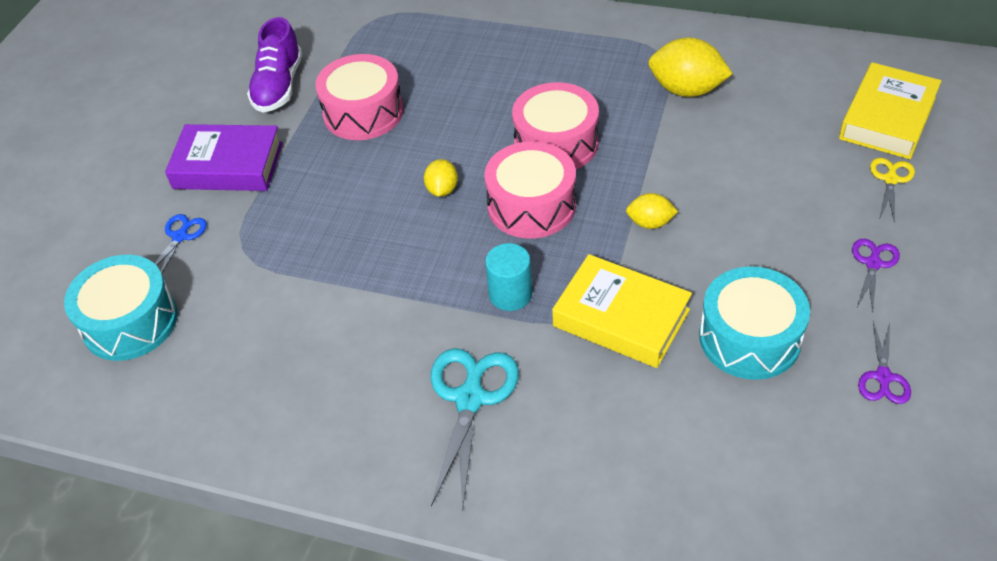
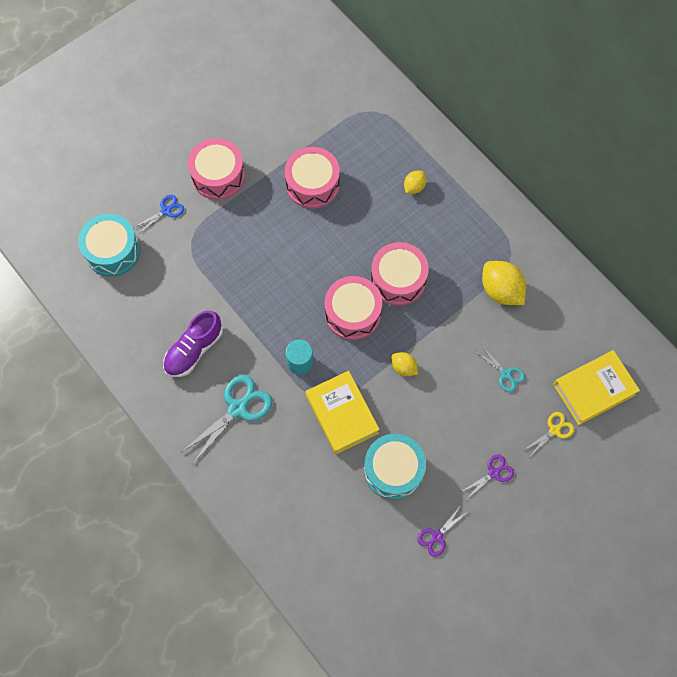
camera: 30 degrees right, 20 degrees up
(228, 166) = (218, 176): purple book -> pink drum
(279, 86) = (281, 132): purple shoe -> purple shoe (194, 350)
(442, 190) = (315, 270): yellow lemon -> yellow lemon (414, 187)
(777, 160) = (506, 374): none -> turquoise scissors

